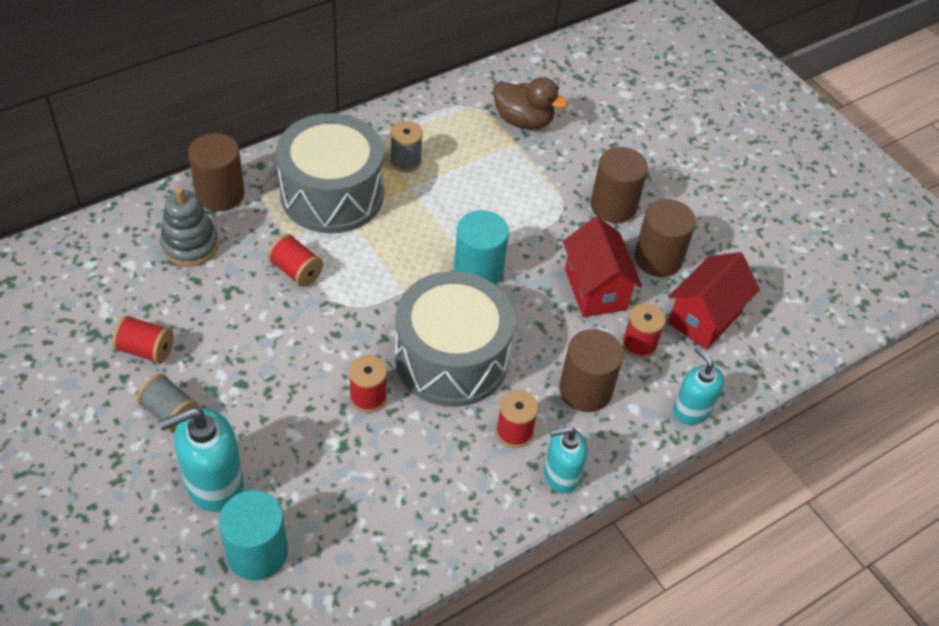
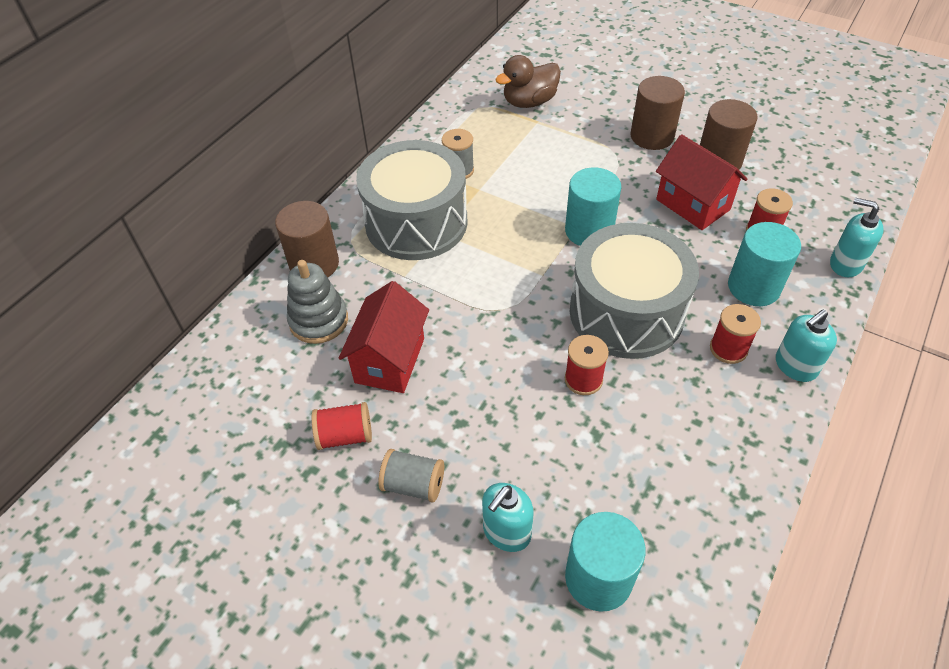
camera: 20 degrees left, 0 degrees up
(214, 484) = (506, 532): turquoise soap dispenser -> turquoise soap dispenser, size x0.66
(296, 271) = (434, 299): red spool -> none
(523, 121) = (529, 102): brown duck -> brown duck turned 150 degrees clockwise
(585, 390) = (753, 287): brown cylinder -> turquoise cylinder
(704, 318) = (792, 190): red house -> red house (390, 360)

